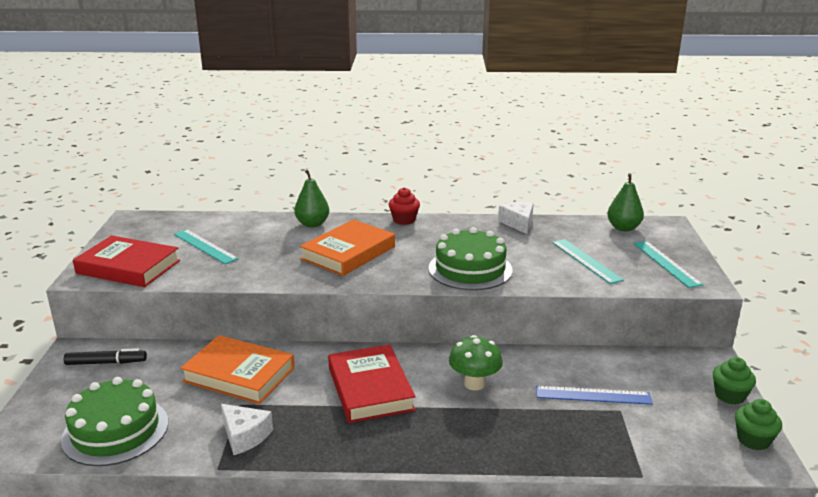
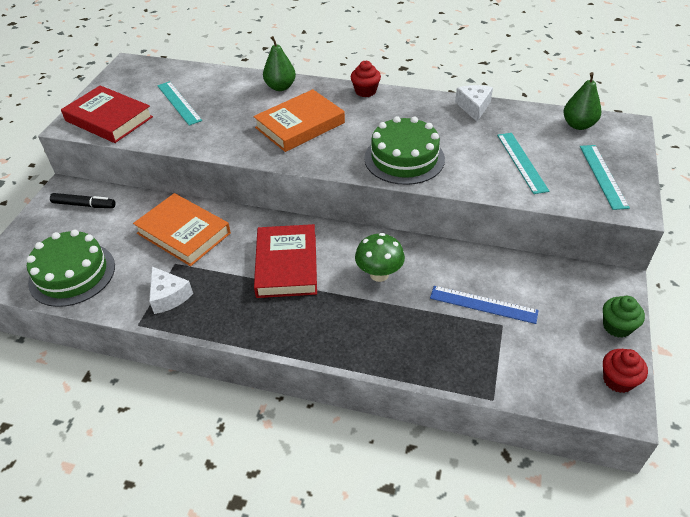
camera: 15 degrees right, 20 degrees up
(753, 440) = (618, 380): green cupcake -> red cupcake

